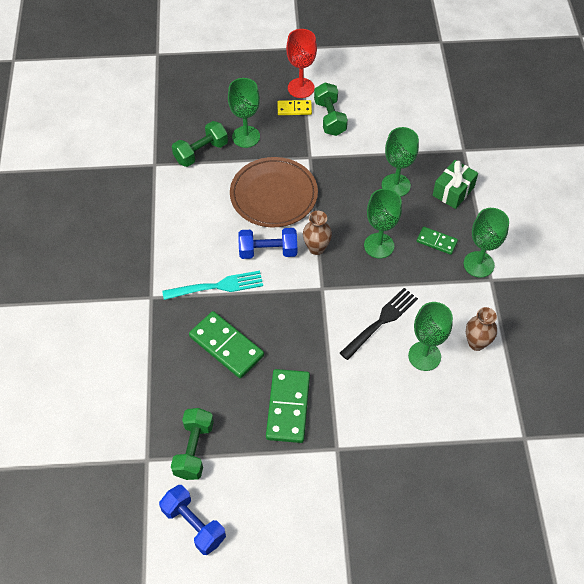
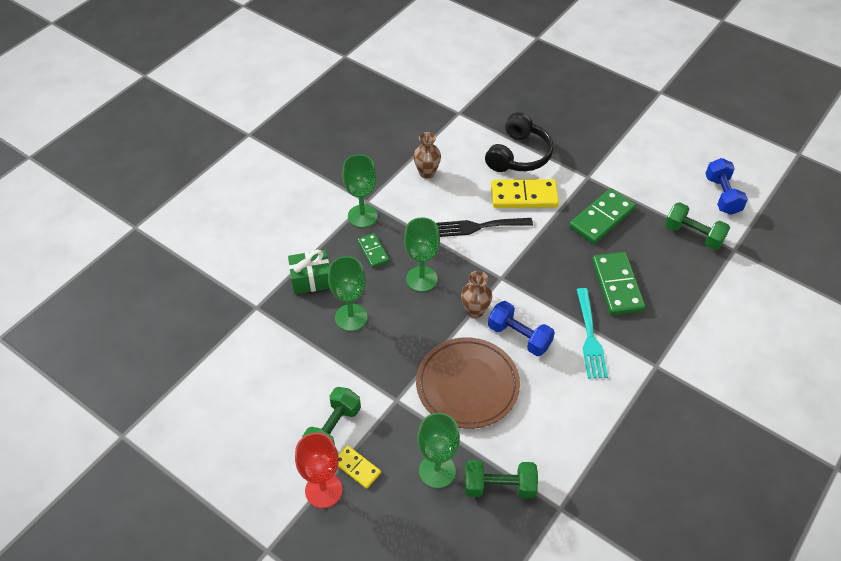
camera: 140 degrees left, 5 degrees down
(194, 449) = (693, 235): green dumbbell -> green dumbbell turned 75 degrees clockwise
(217, 287) = (589, 336): turquoise fork -> turquoise fork turned 120 degrees counterclockwise
(373, 381) = (524, 196): none -> yellow domino
(420, 426) = (518, 155): none -> black headphones
(424, 356) = (472, 188): green goblet -> none

